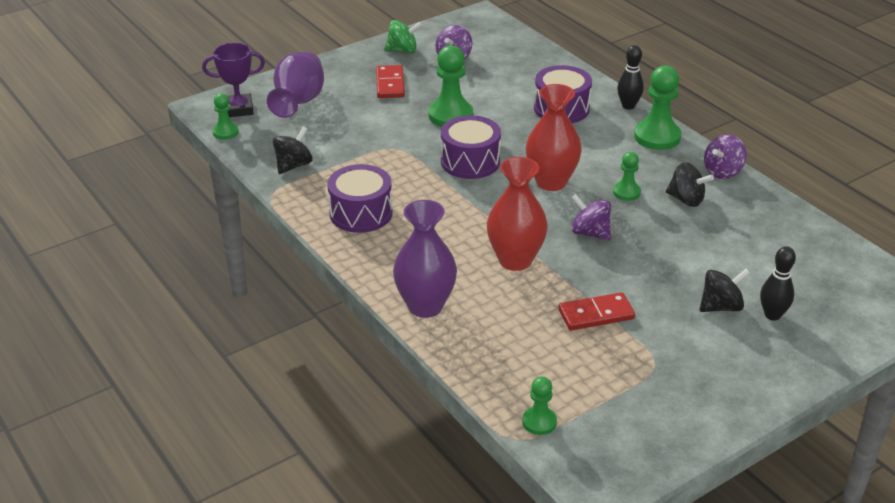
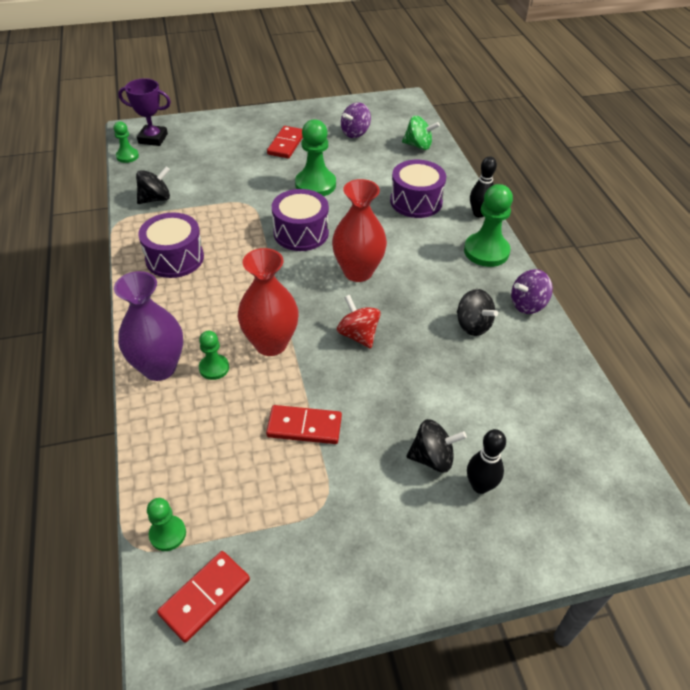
camera: 20 degrees right, 10 degrees up
(298, 103) = (202, 144): purple vase -> none
(403, 51) = (318, 117): green spinning top -> green spinning top (418, 145)
(590, 233) = (358, 335): purple spinning top -> red spinning top
(606, 452) = (205, 597): none -> red domino
(626, 192) = (420, 301): green pawn -> green pawn (214, 368)

